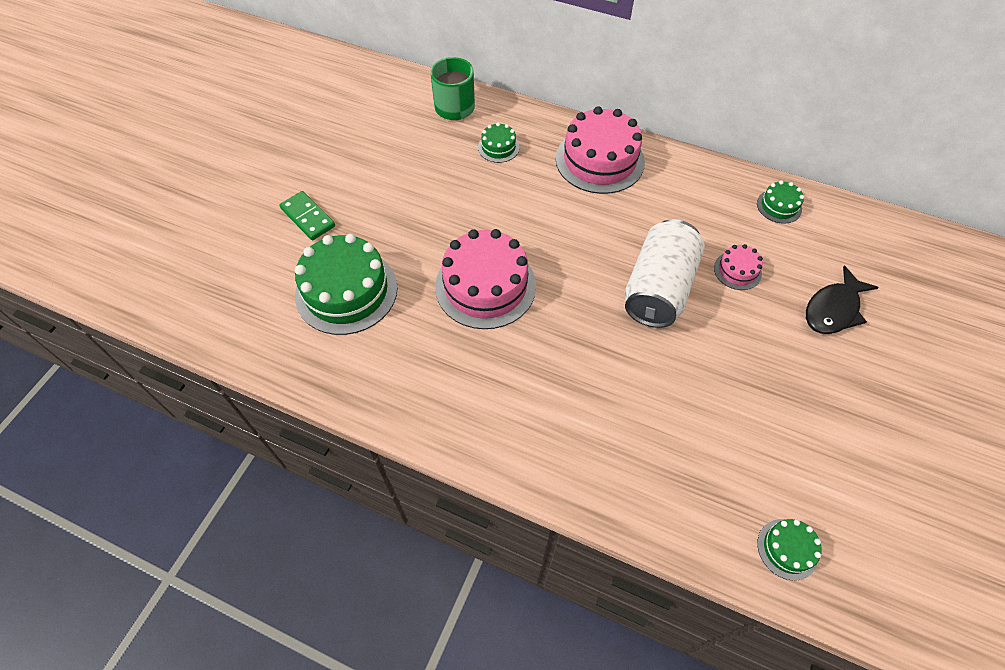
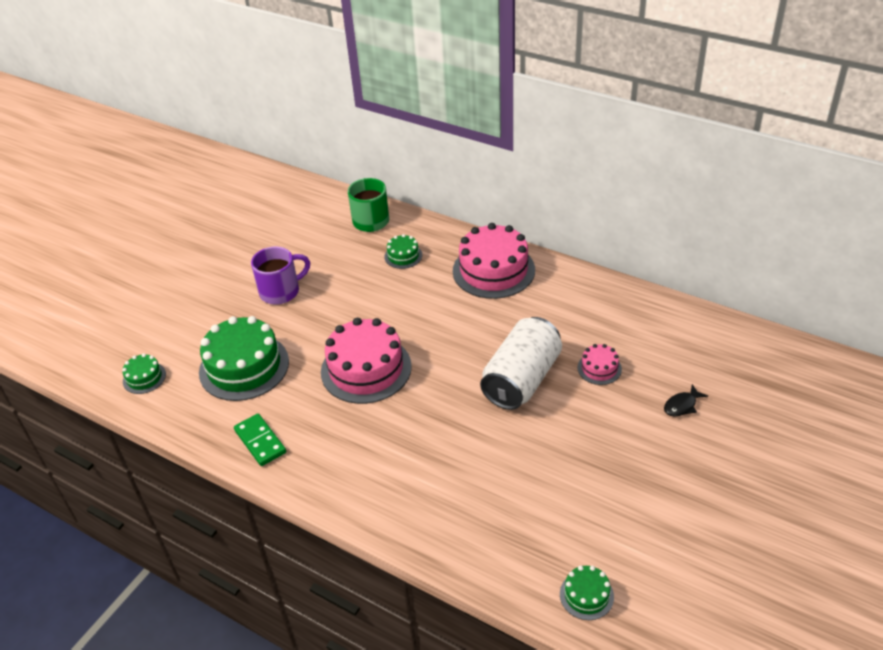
camera: 10 degrees right, 15 degrees down
(308, 217) = (223, 306): green domino -> green domino (260, 441)
(371, 196) = (281, 291): none -> purple mug
(779, 206) = (653, 316): green cake -> green cake (144, 378)
(833, 309) = (682, 405): black fish -> black fish, size x0.57

